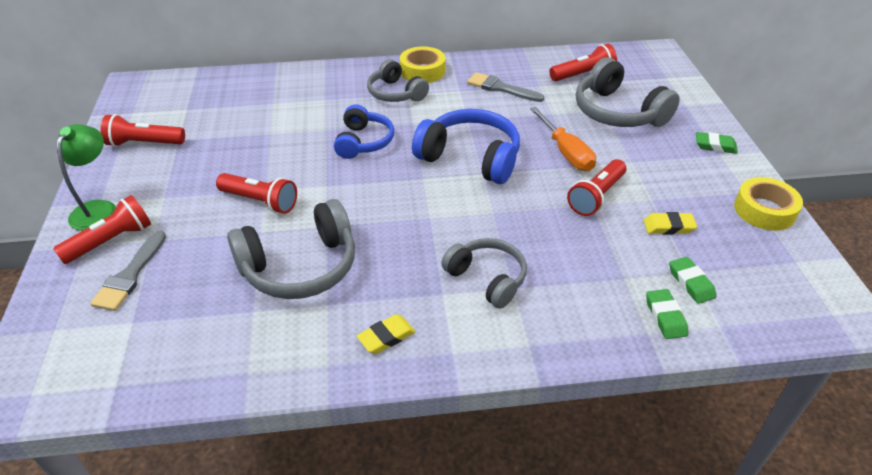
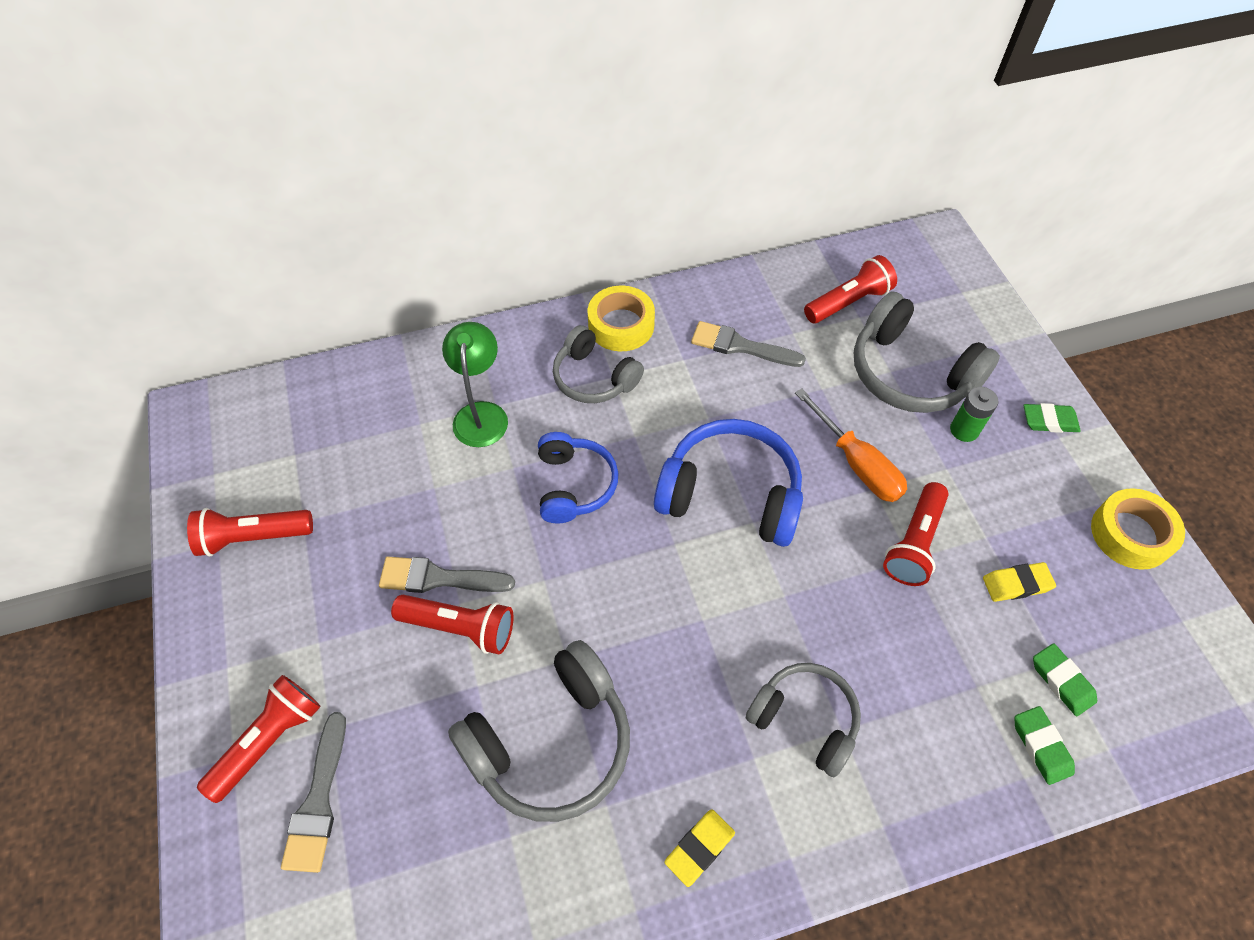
camera: 10 degrees left, 15 degrees up
(98, 209) = (228, 681): green lamp -> green lamp (481, 414)
(256, 176) = (439, 578): none -> grey brush
(649, 144) = (964, 430): none -> green battery

